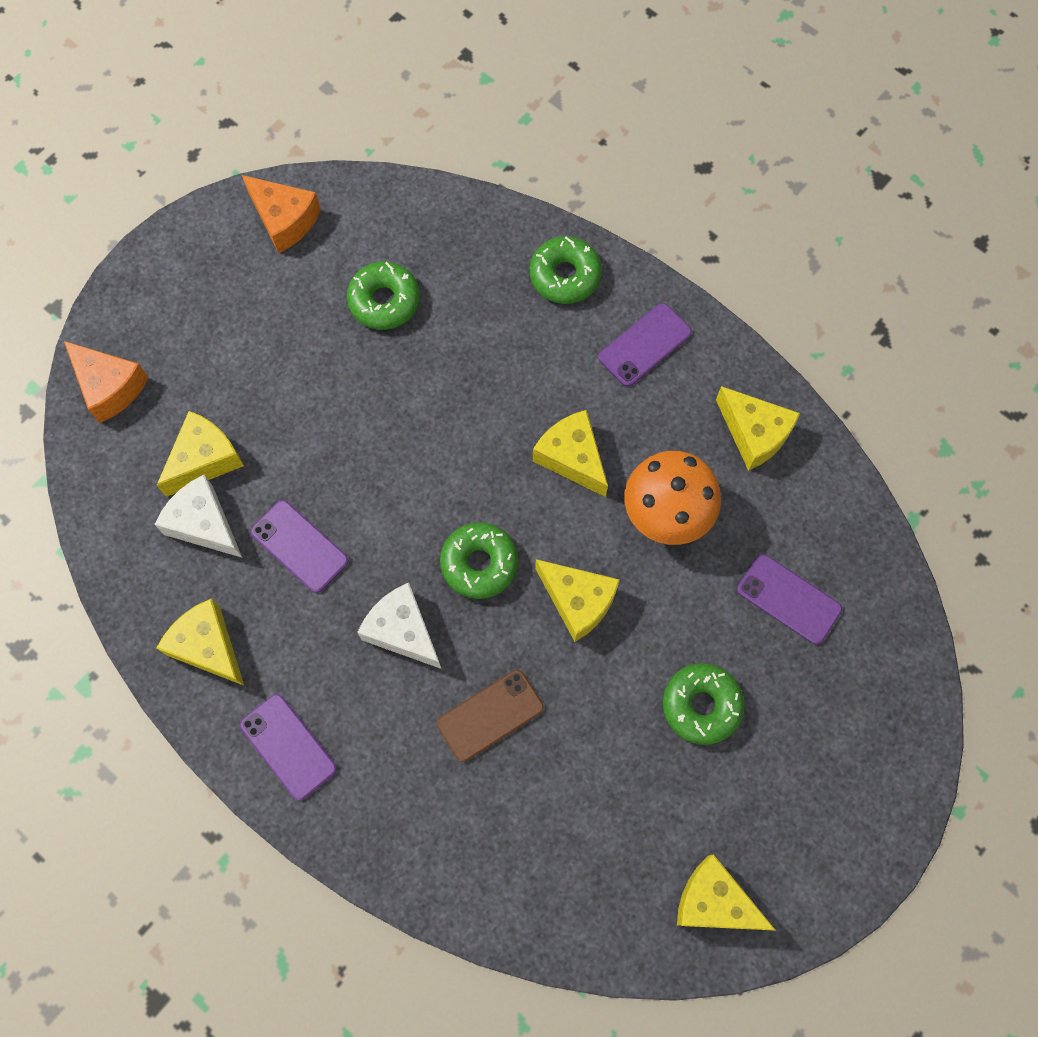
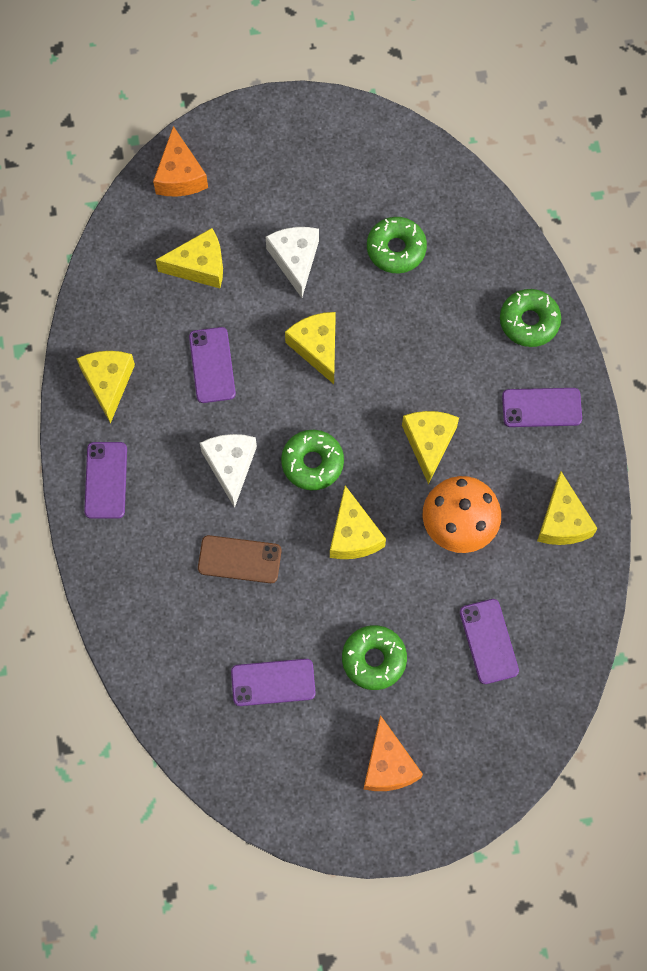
camera: 40 degrees right, 0 degrees up
(204, 524) = (167, 306): white cheese -> white cheese (295, 260)
(284, 220) = (377, 147): orange cheese -> orange cheese (388, 765)
(627, 810) = (273, 682): none -> purple phone
(714, 901) = (278, 778): yellow cheese -> yellow cheese (317, 348)

